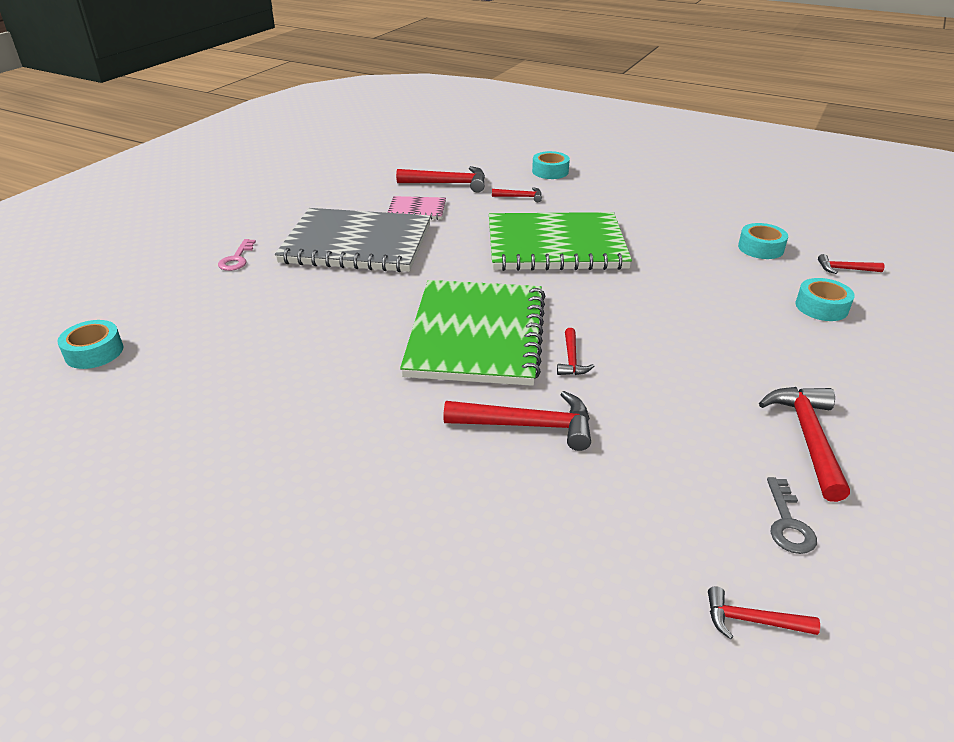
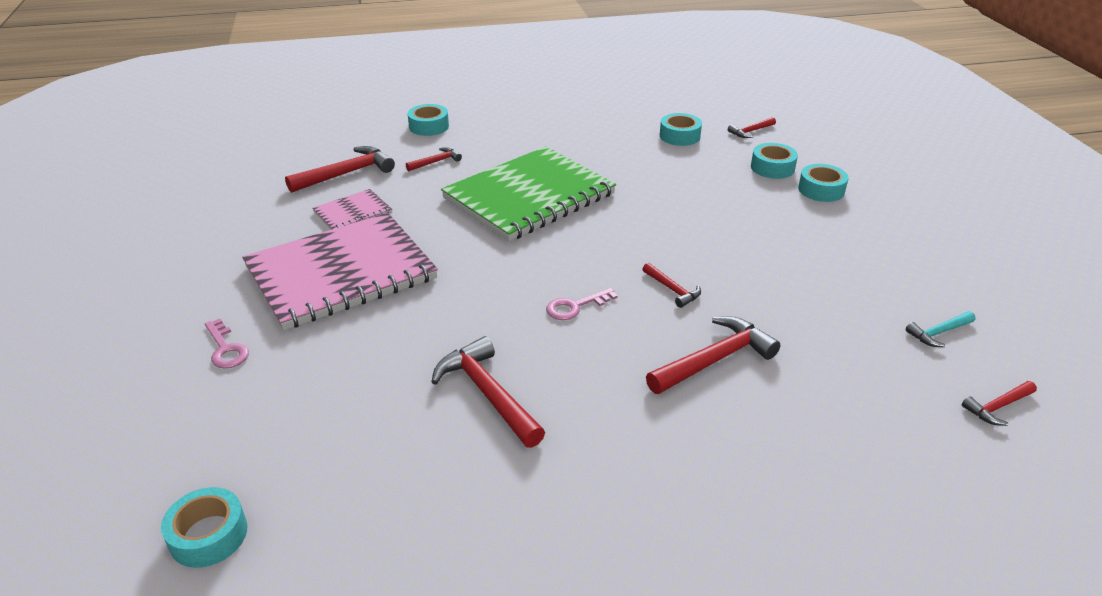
camera: 40 degrees left, 0 degrees up
(357, 244) = (341, 273): grey notebook -> pink notebook
(476, 335) = (575, 307): green notebook -> pink key
(788, 523) = (938, 333): grey key -> turquoise hammer
(807, 438) = (879, 269): red hammer -> red hammer (487, 394)
(848, 346) = (821, 190): none -> turquoise tape

